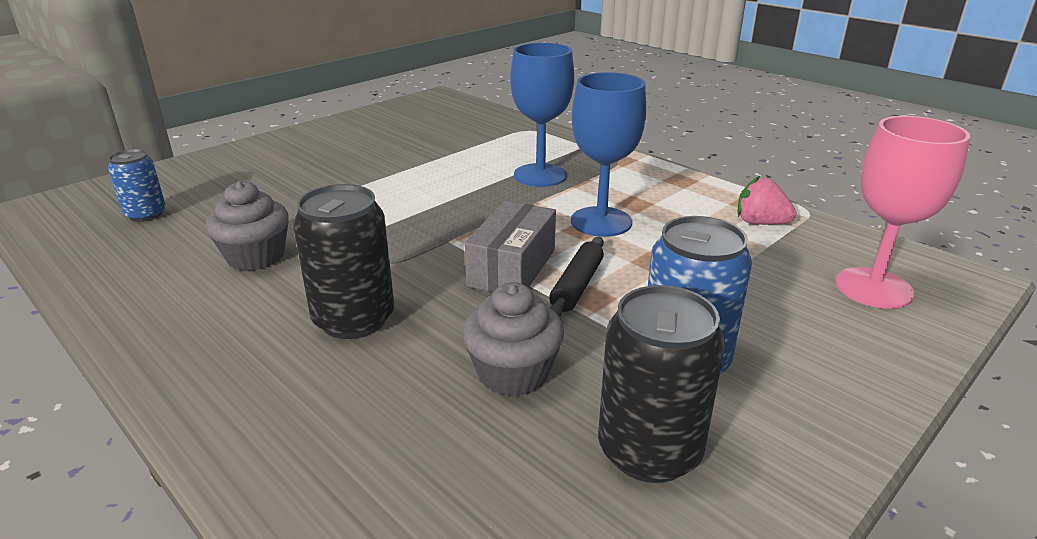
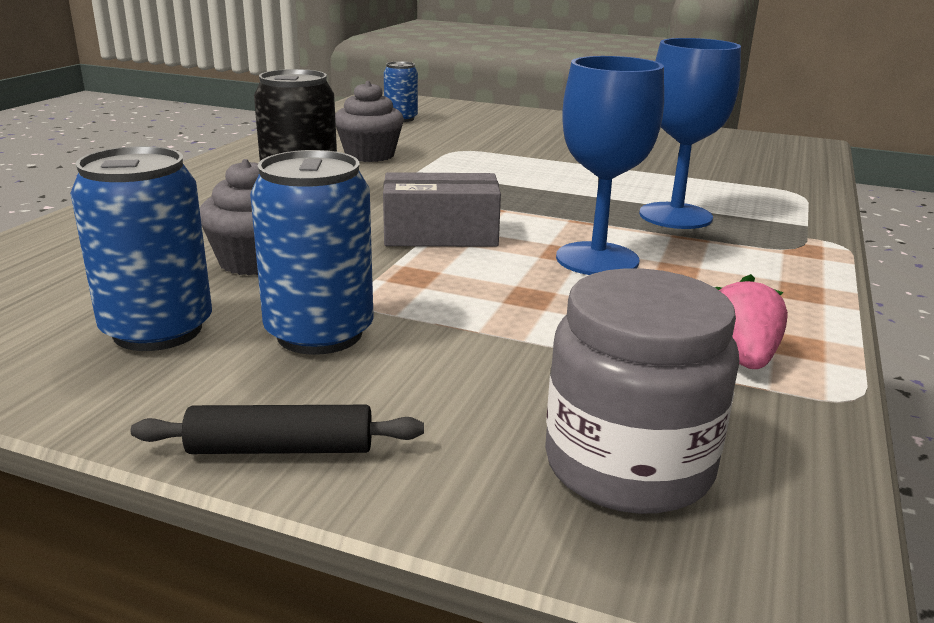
camera: 65 degrees right, 5 degrees down
(577, 286) = (432, 266): black rolling pin -> black rolling pin (281, 448)
(649, 451) = (157, 330): black can -> blue can
(873, 288) = (628, 465): pink goblet -> grey jar

